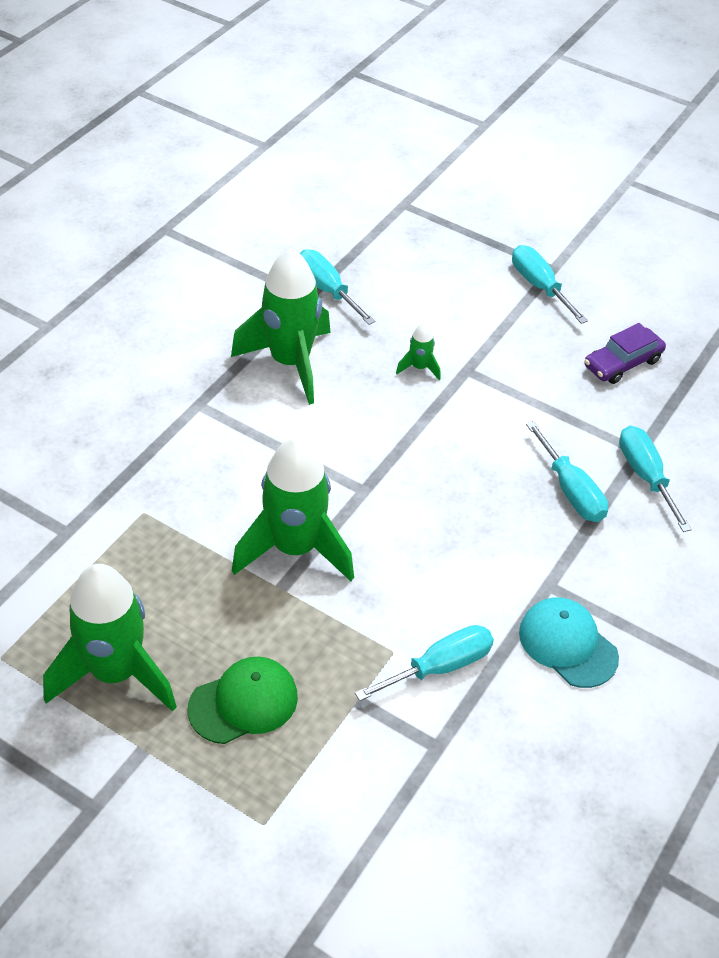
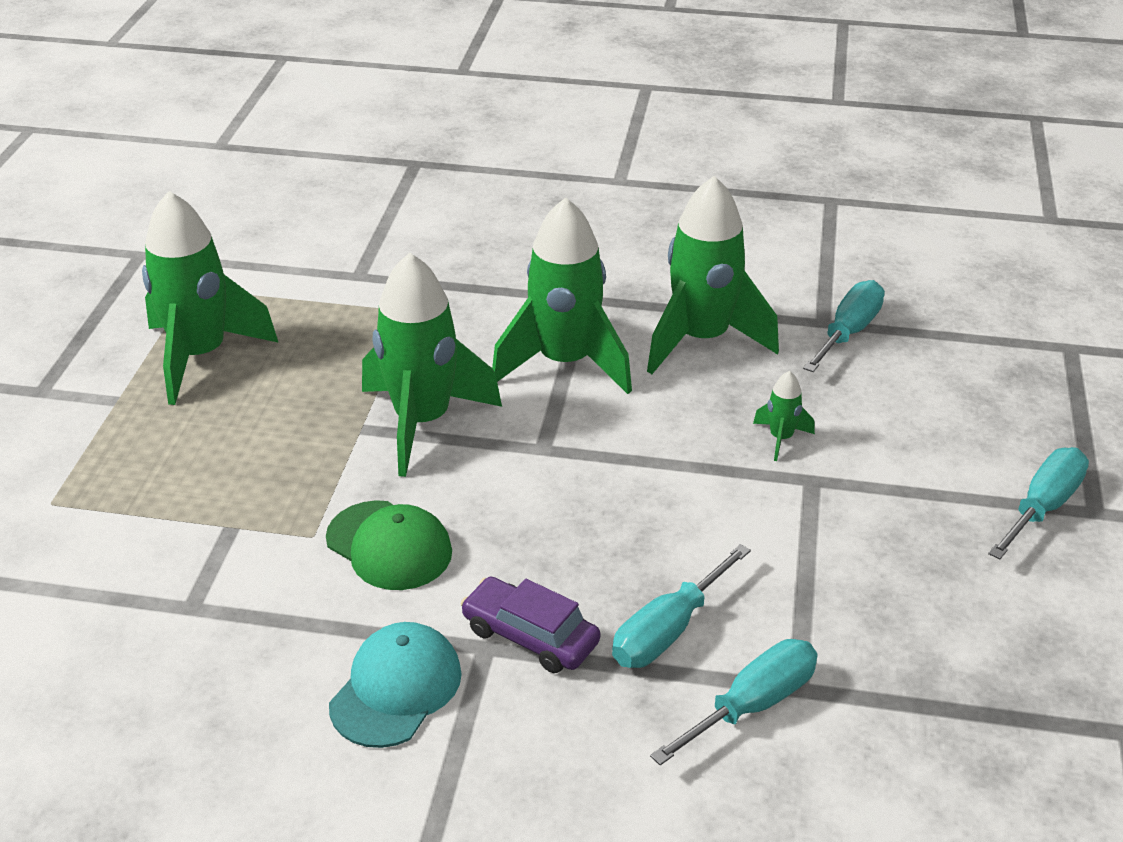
camera: 70 degrees right, 10 degrees down
(243, 702) = (197, 446): green cap -> green cap (389, 546)
(272, 444) = (565, 363): none -> green rocket
(440, 667) = (307, 580): turquoise screwdriver -> none
(622, 363) = (965, 629): purple car -> purple car (530, 636)

